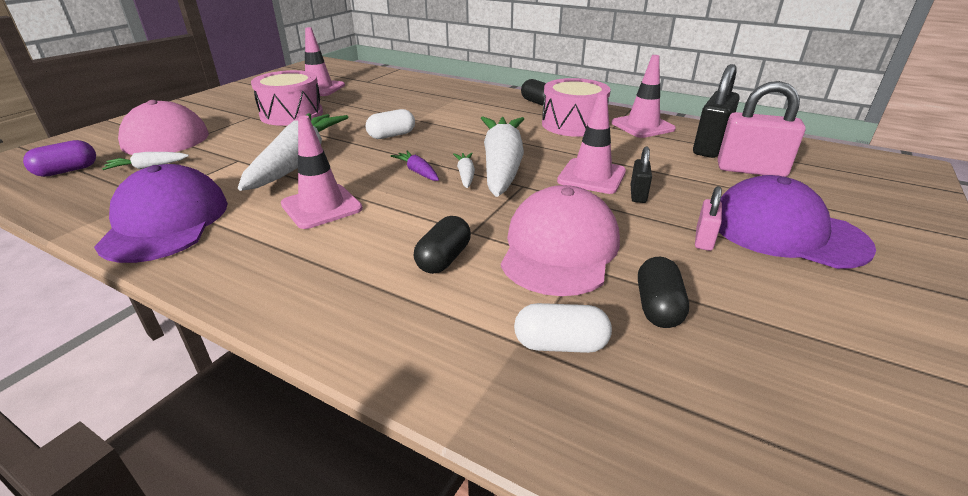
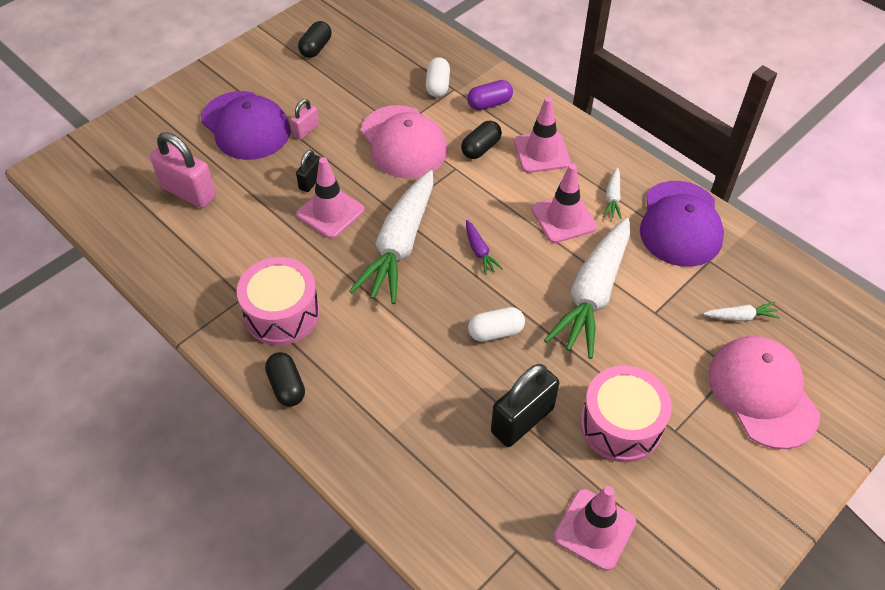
camera: 165 degrees left, 20 degrees up
(67, 171) = (818, 326): purple capsule -> purple capsule (489, 103)
(465, 175) = (438, 237): white carrot -> white carrot (612, 198)
(559, 248) = (403, 142): pink cap -> pink cap turned 60 degrees counterclockwise
(560, 344) = (437, 86): white capsule -> white capsule turned 75 degrees clockwise
(642, 126) = (209, 291): pink traffic cone -> pink traffic cone (541, 152)
(657, 307) = (375, 94): black capsule -> black capsule (316, 48)
(709, 147) = (183, 234): black padlock -> black padlock (522, 420)

